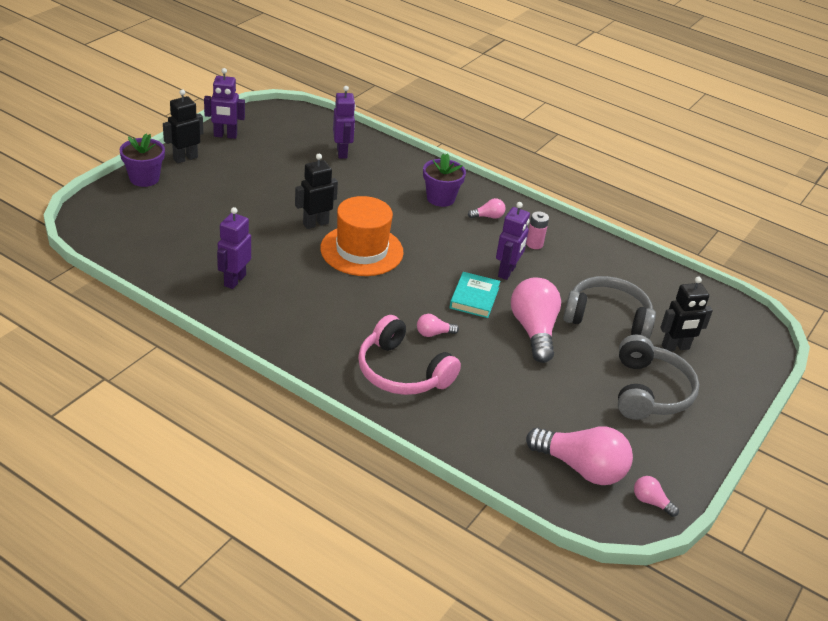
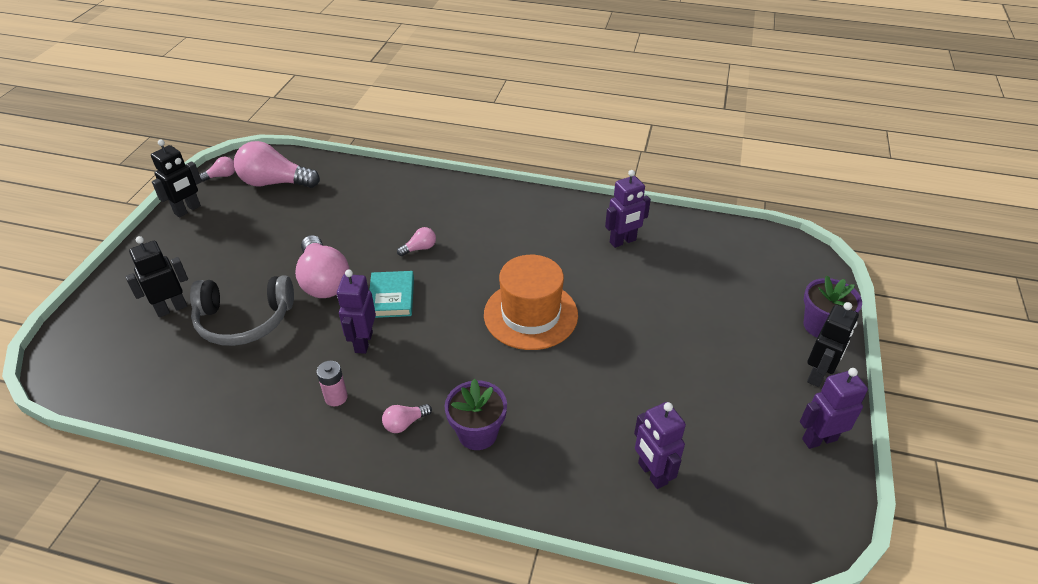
camera: 165 degrees right, 5 degrees up
(234, 280) = (623, 241): purple robot -> purple robot turned 60 degrees clockwise
(315, 223) = (600, 332): black robot -> black robot (187, 210)
(402, 372) = (434, 209): pink headphones -> none
(649, 391) = (209, 255): grey headphones -> none
(651, 502) = (221, 176): pink light bulb -> pink light bulb turned 45 degrees counterclockwise

